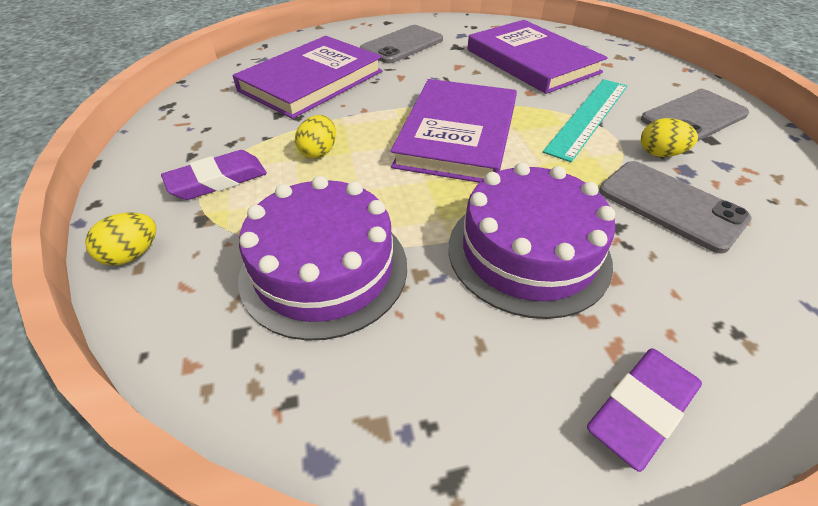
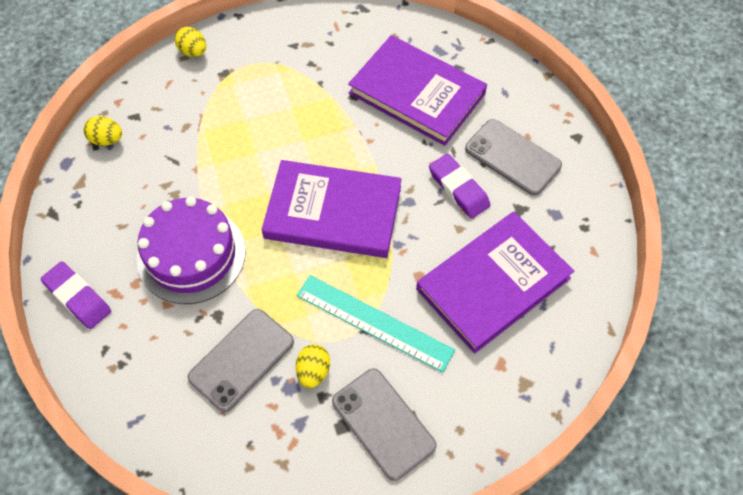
camera: 85 degrees right, 15 degrees up
(218, 180) = (264, 69): purple eraser -> purple eraser (458, 189)
(319, 152) = (301, 120): yellow egg -> yellow egg (107, 139)
(324, 269) = (179, 145): purple cake -> none

